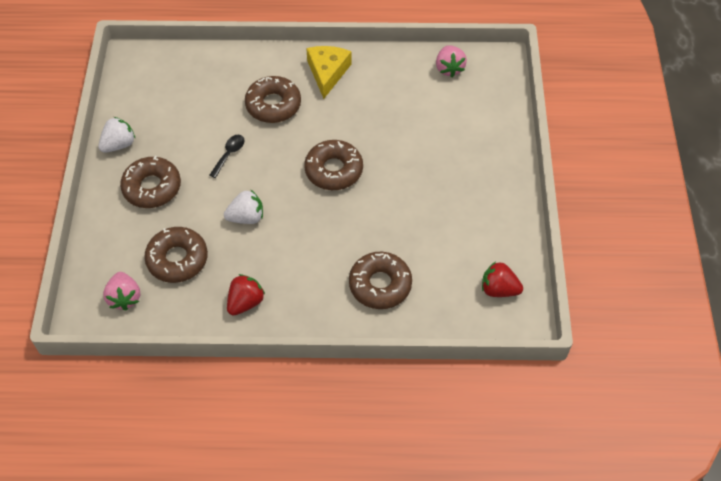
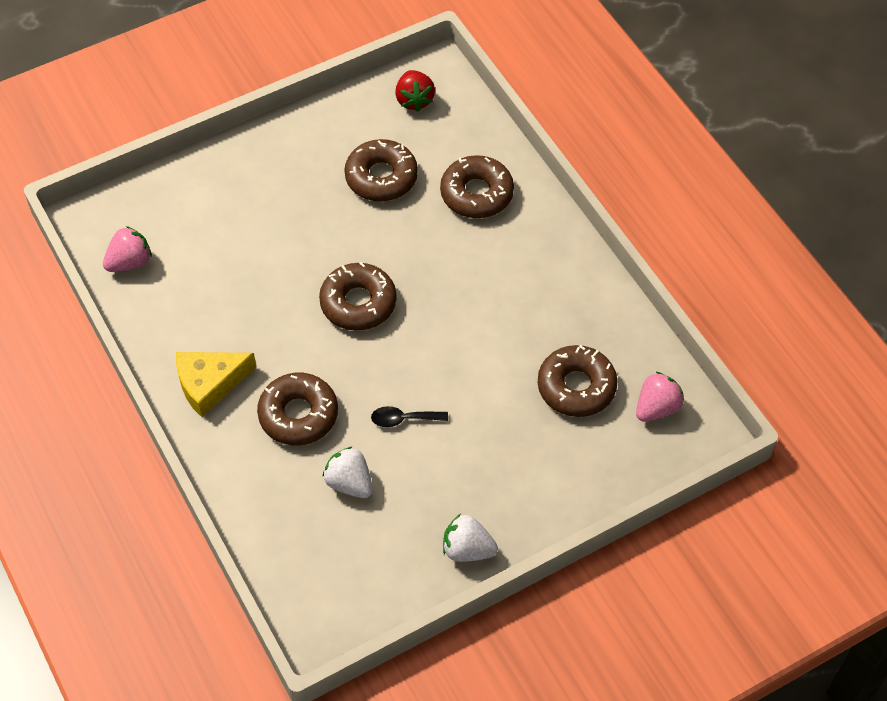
camera: 120 degrees left, 0 degrees up
(152, 187) = (503, 471): brown donut -> brown donut (381, 177)
(245, 302) = (580, 296): red strawberry -> none
(246, 217) = (478, 352): white strawberry -> white strawberry (349, 483)

